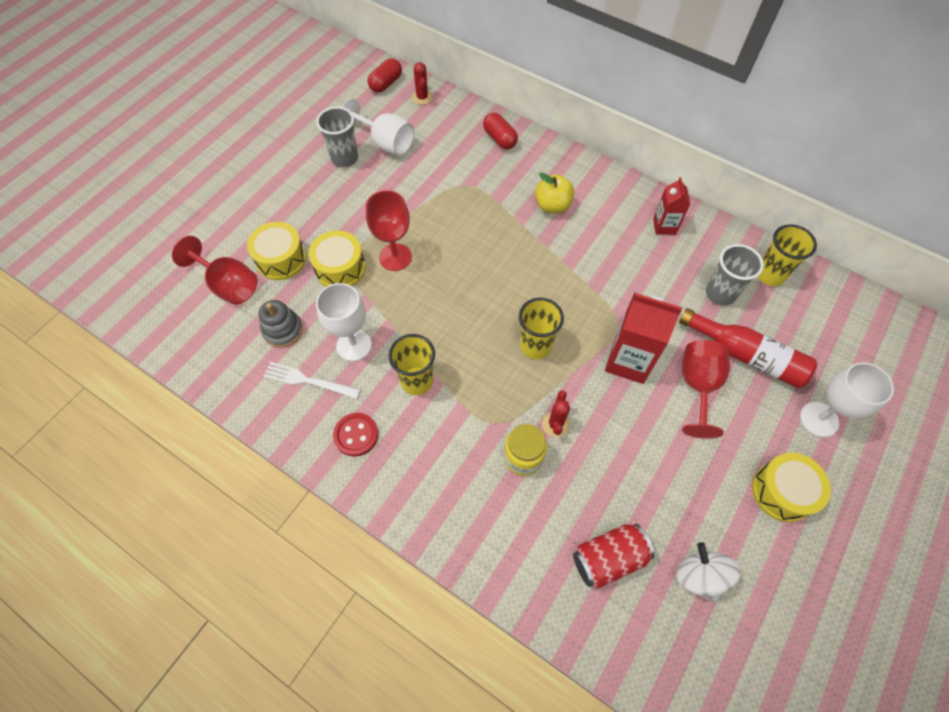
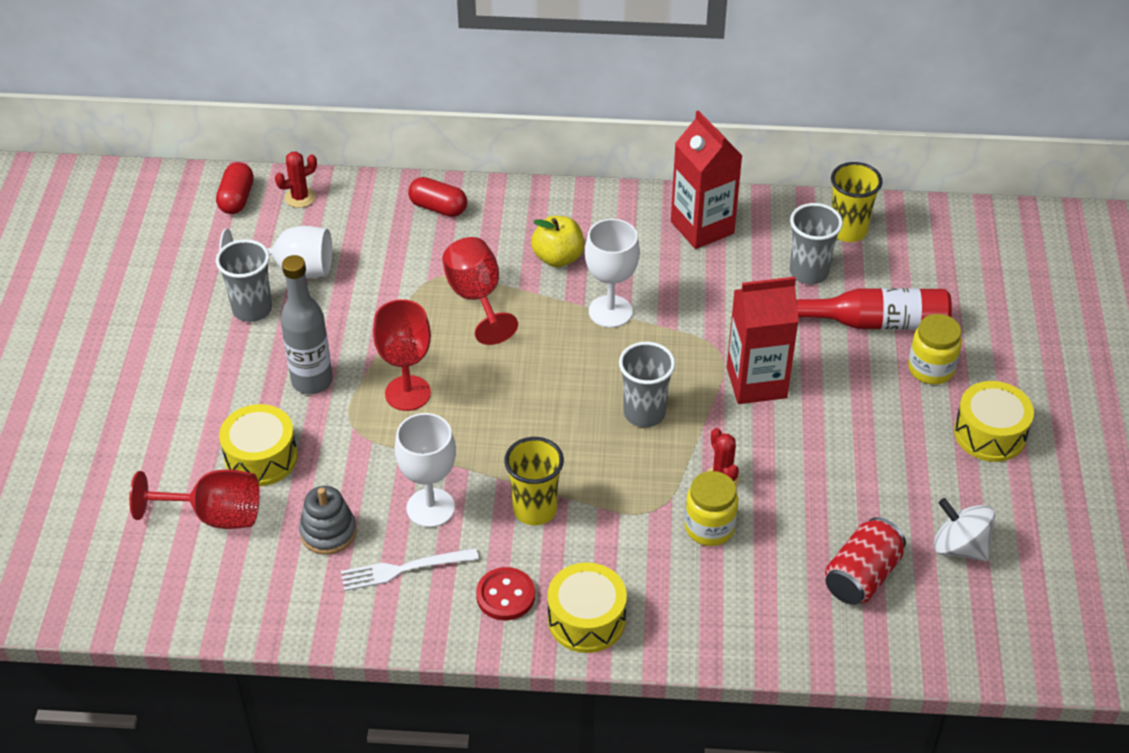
camera: 30 degrees left, 15 degrees down
(340, 268) = (347, 434): yellow drum -> yellow drum (586, 619)
(345, 222) = (312, 381): none -> grey bottle
(422, 97) = (300, 197): red cactus -> red cactus turned 75 degrees counterclockwise
(535, 346) = (644, 413): yellow cup -> grey cup
(664, 226) = (702, 227): red carton -> red carton, size x1.71
(698, 386) = (845, 374): red goblet -> red goblet (477, 298)
(767, 414) = (930, 369): none -> yellow jar
(819, 419) = (983, 351): white goblet -> white goblet (610, 311)

